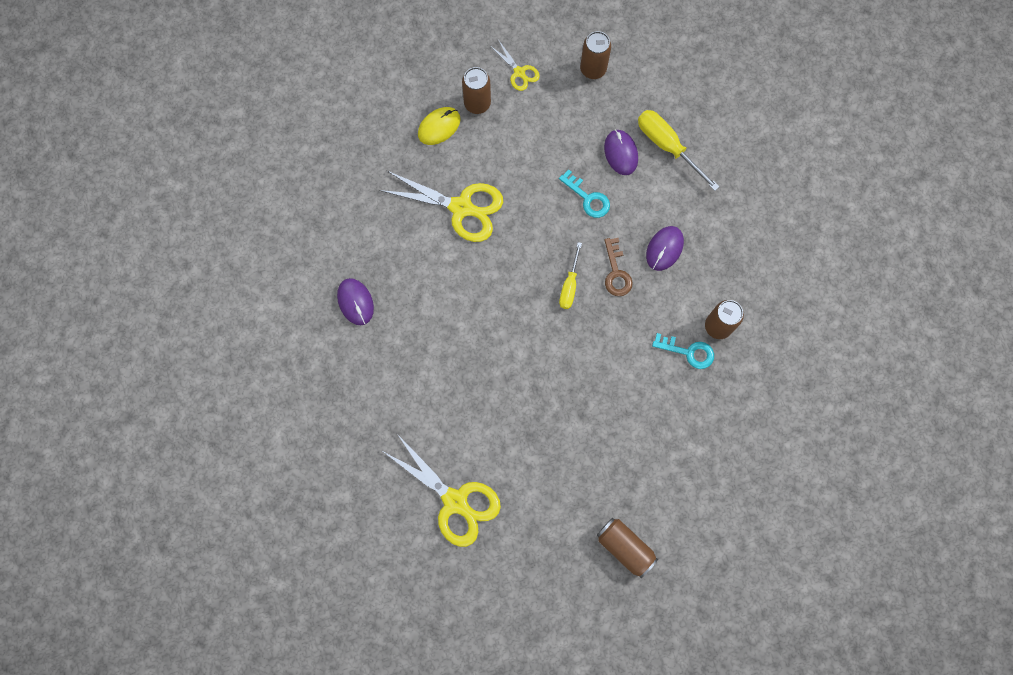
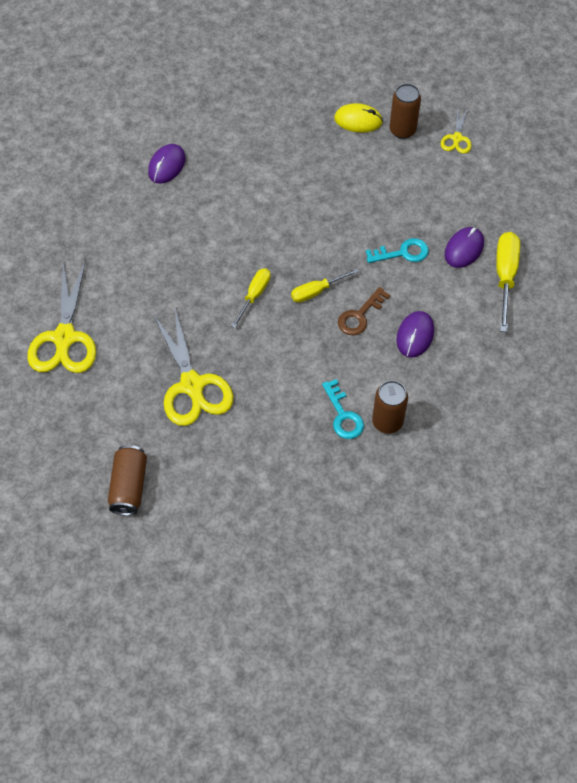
camera: 50 degrees right, 15 degrees down
(461, 207) = (308, 178): yellow scissors -> yellow scissors (192, 385)
(535, 332) = (254, 295): none -> yellow screwdriver
(587, 198) = (402, 253): turquoise key -> turquoise key turned 105 degrees counterclockwise
(593, 69) = (513, 182): brown can -> none
(664, 249) = (415, 335): purple mouse -> purple mouse turned 60 degrees counterclockwise

